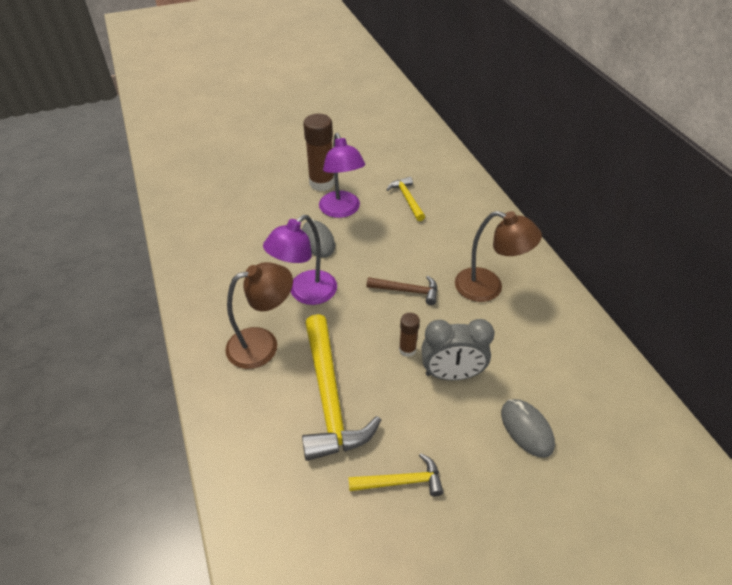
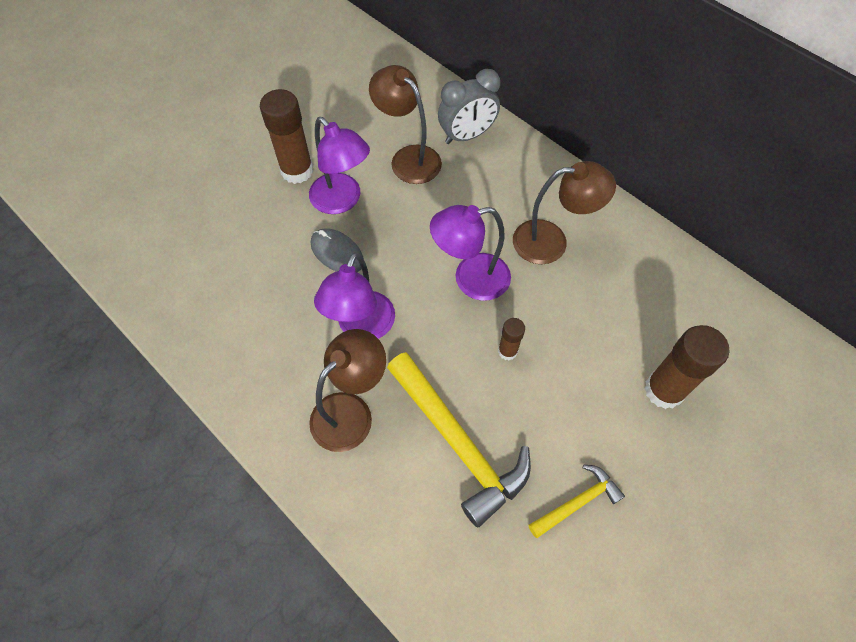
camera: 25 degrees left, 15 degrees up
(407, 199) = (408, 158): yellow hammer -> brown lamp
(407, 291) = (470, 279): brown hammer -> purple lamp
(451, 374) = (565, 361): grey clock -> grey clock (467, 136)
(526, 429) = (664, 390): grey mouse -> brown glue stick

